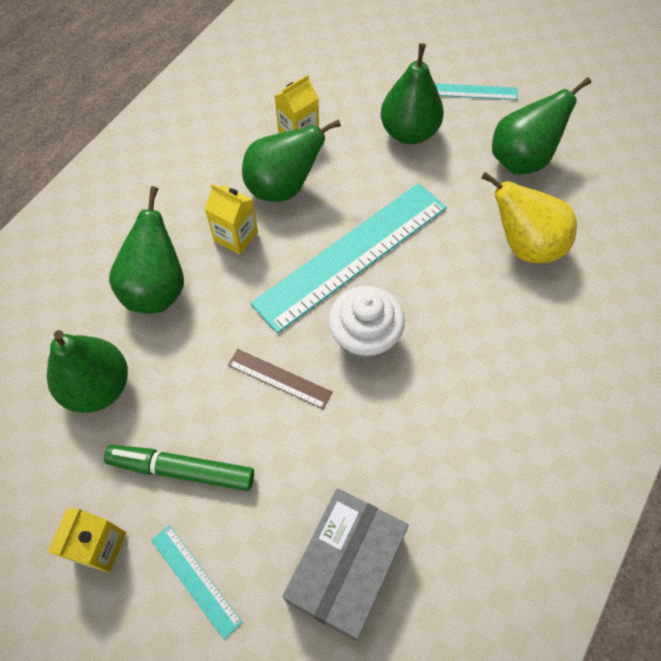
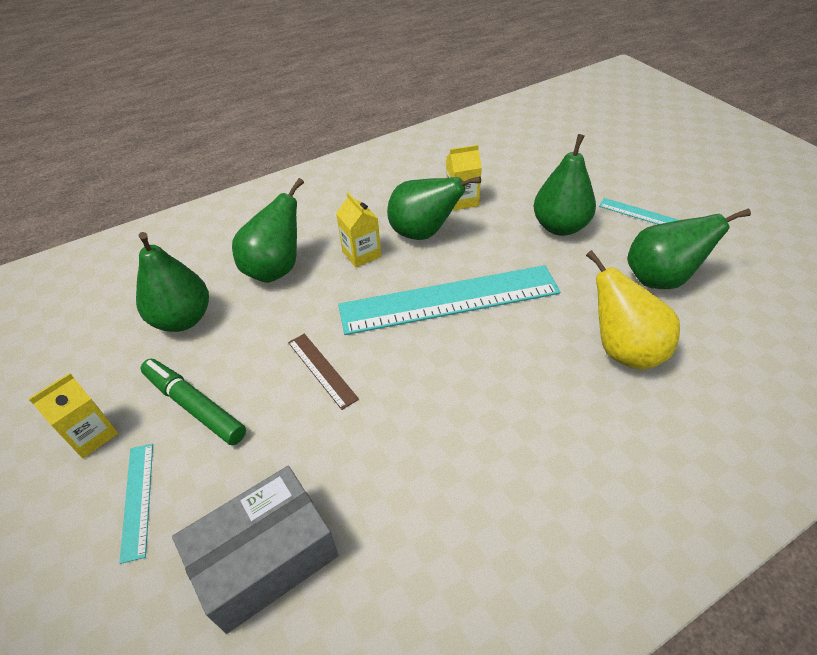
camera: 30 degrees right, 15 degrees down
(364, 338) = (417, 367): white cupcake -> none

